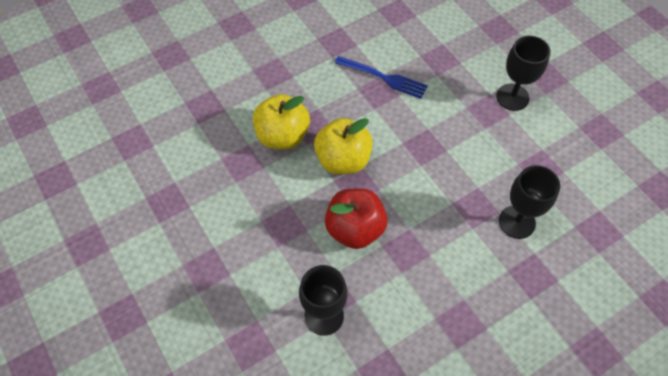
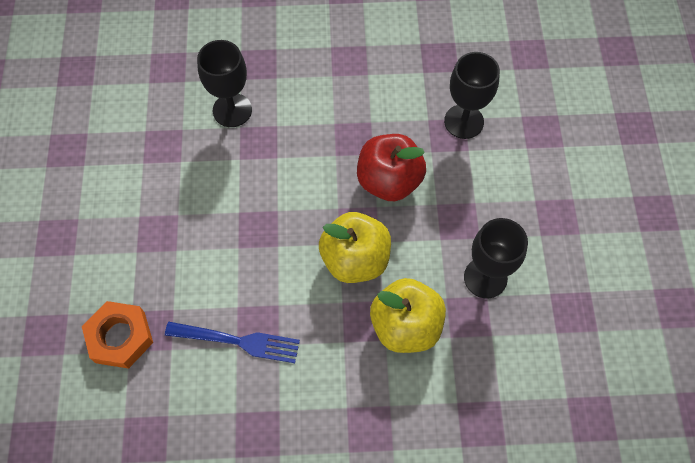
camera: 150 degrees left, 5 degrees up
(383, 77) = (238, 341): blue fork -> blue fork turned 135 degrees clockwise
(454, 47) = (120, 337): none -> orange nut
(512, 97) = (117, 234): black goblet -> black goblet (485, 277)

